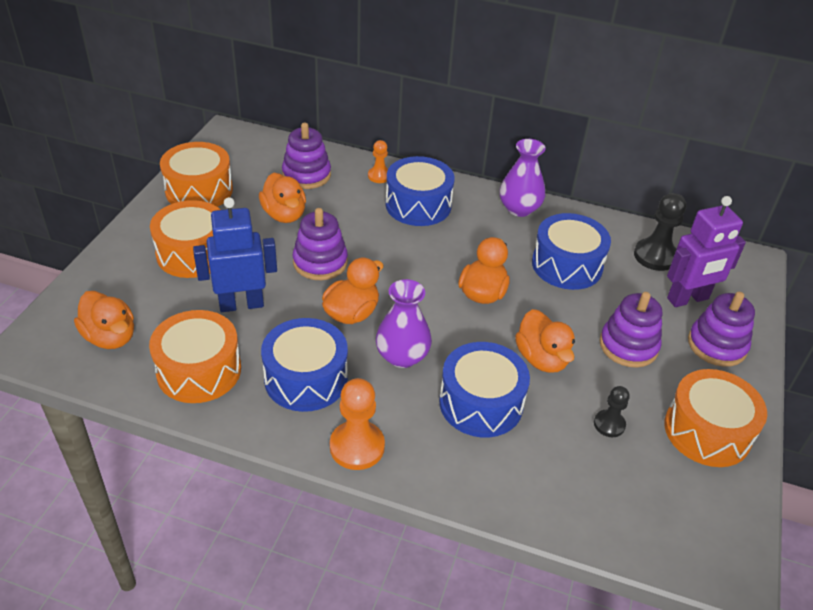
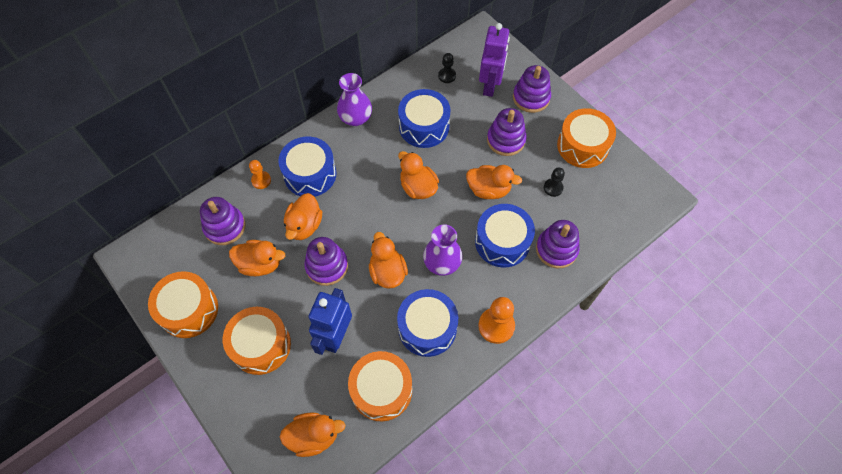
camera: 55 degrees left, 20 degrees up
(354, 226) = (304, 225): none -> orange duck
(520, 467) = (556, 249): none -> purple stacking toy
(655, 256) = (447, 76): black pawn -> black pawn, size x0.59

